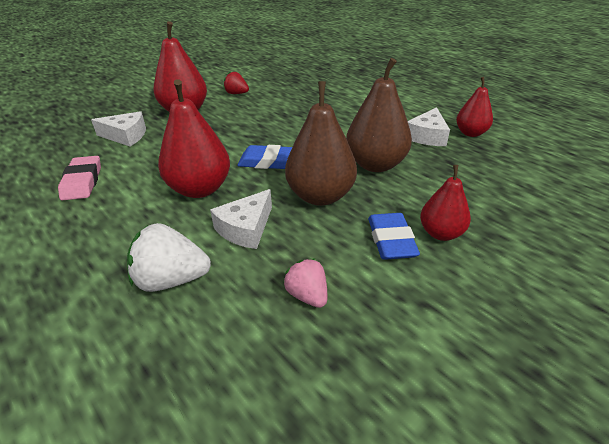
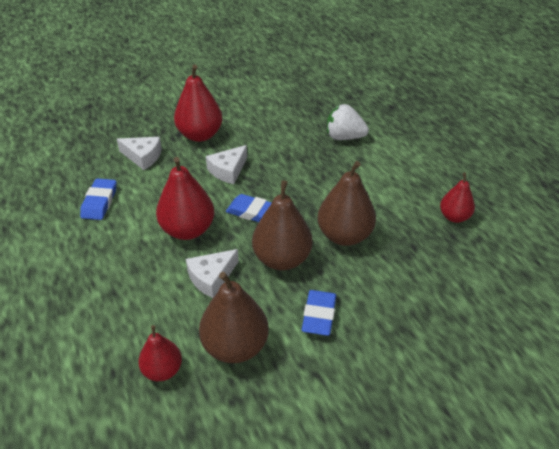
camera: 15 degrees right, 5 degrees up
(82, 182) = (99, 202): pink eraser -> blue eraser
(171, 280) = (145, 310): white strawberry -> white strawberry (344, 137)
(236, 93) = (254, 120): red strawberry -> none
(307, 295) = (235, 346): pink strawberry -> brown pear
(427, 136) = (409, 212): white cheese -> white cheese (228, 170)
(441, 233) = (362, 318): red pear -> red pear (162, 370)

